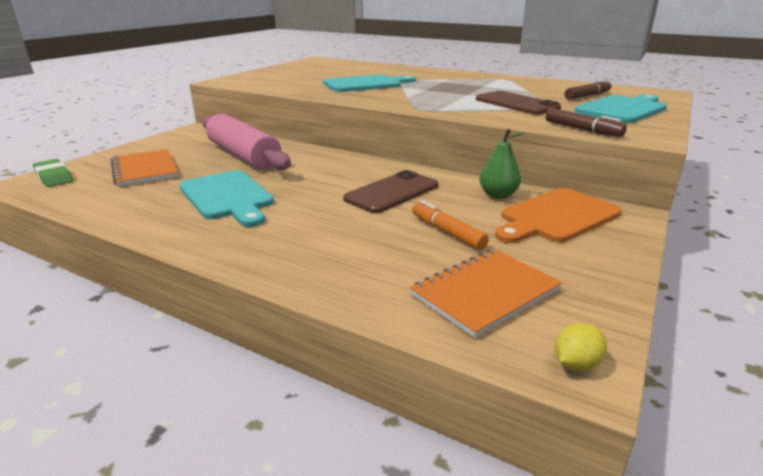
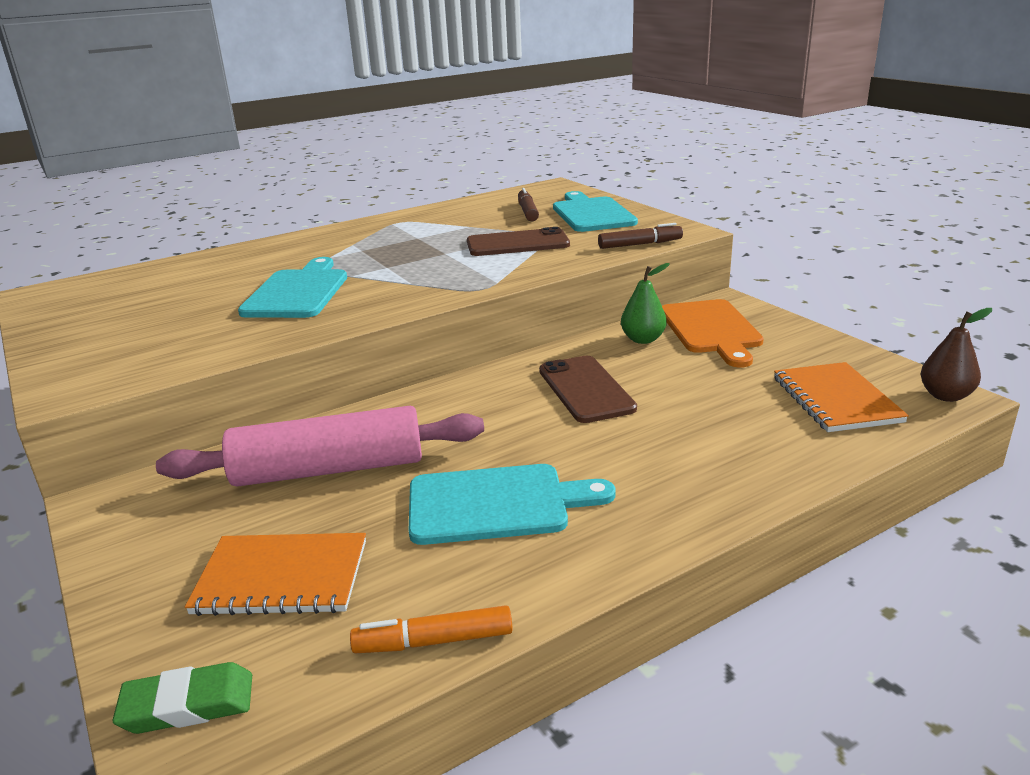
camera: 60 degrees left, 0 degrees up
(447, 232) = (711, 385): orange marker -> orange marker (434, 641)
(576, 364) = (945, 396): yellow lemon -> brown pear

